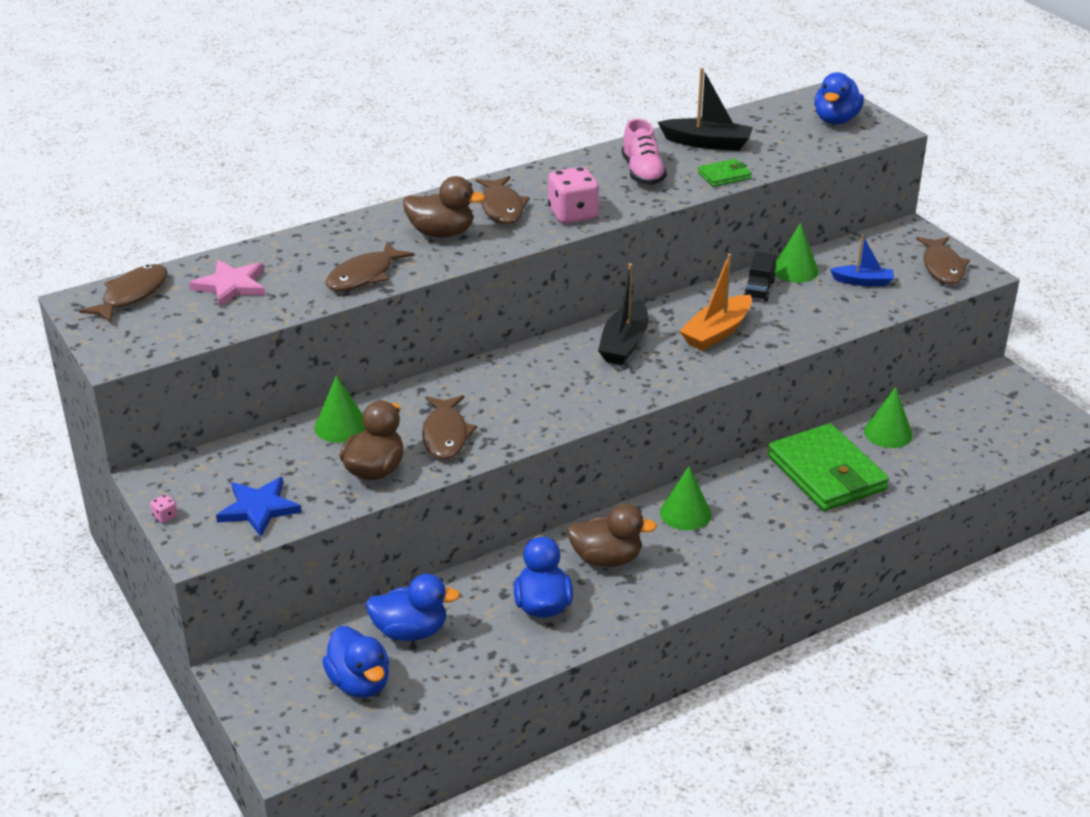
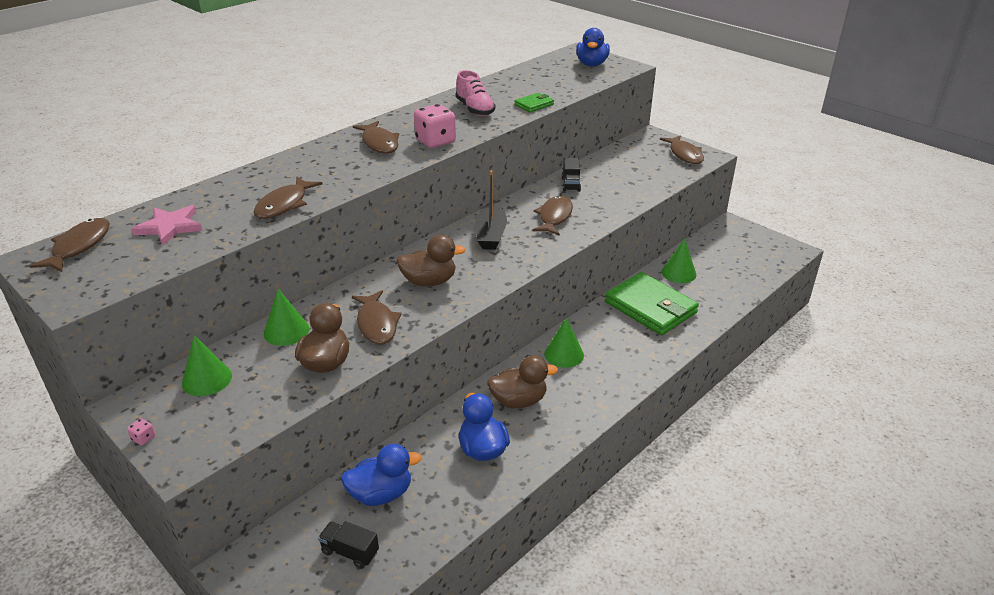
camera: 15 degrees left, 0 degrees up
(259, 508) = (231, 415): blue star -> none
(360, 683) = (350, 552): blue duck -> black truck
(441, 233) = (338, 166): brown duck -> brown duck (429, 281)
(707, 143) = (512, 86): black boat -> none
(717, 332) = (554, 217): orange boat -> brown fish
(795, 270) = (589, 169): green cone -> green cone (207, 379)
(863, 281) = (638, 170): blue boat -> none

